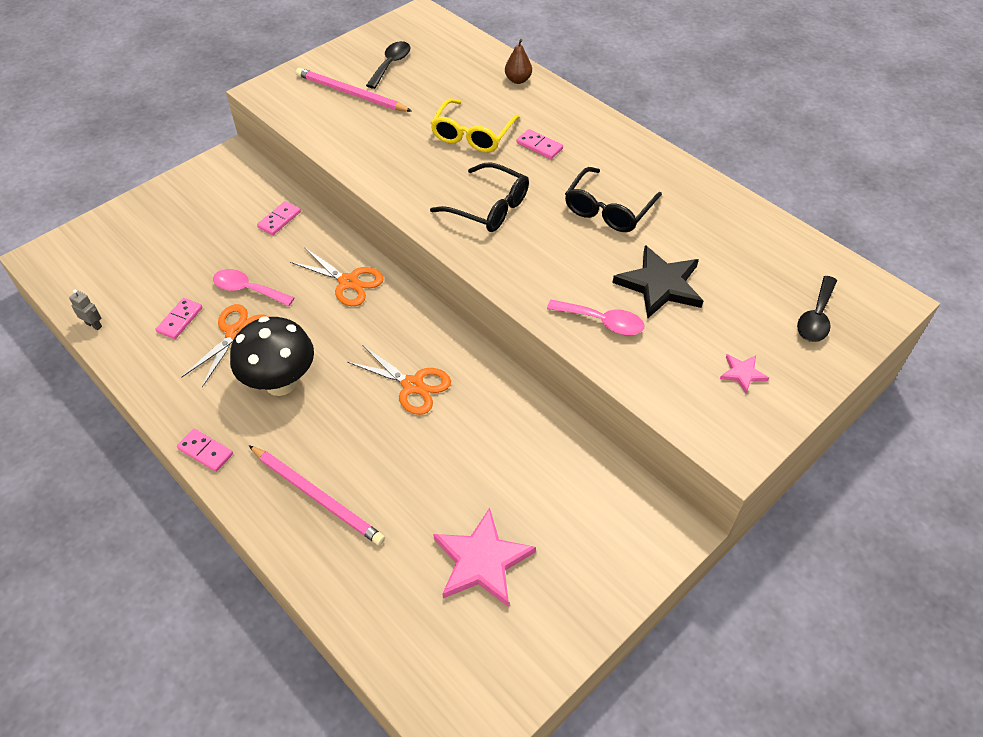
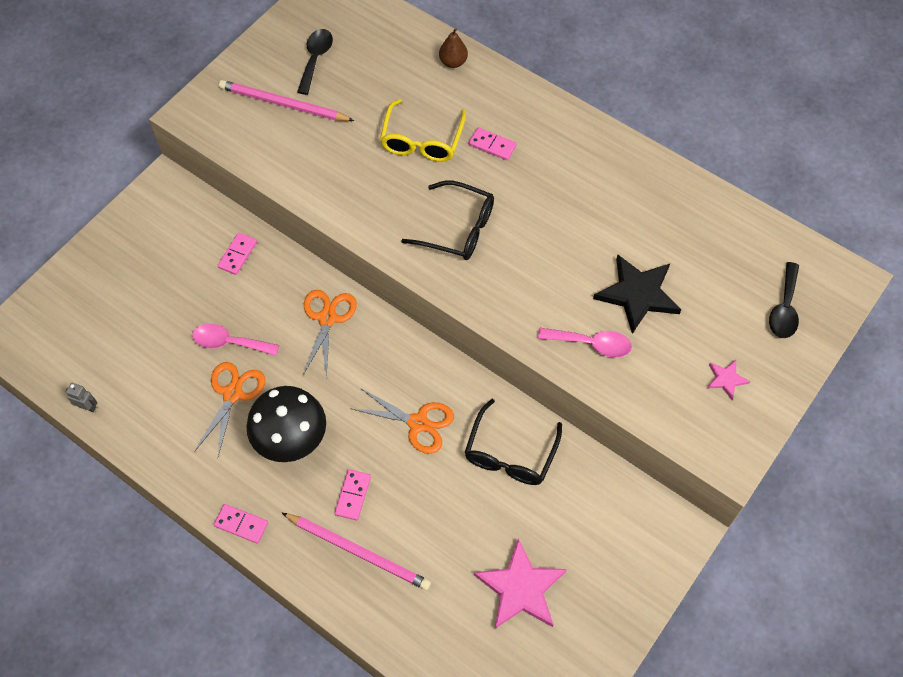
camera: 10 degrees left, 10 degrees up
(180, 320) = (172, 387): pink domino -> pink domino (353, 495)
(348, 282) = (327, 318): orange scissors -> orange scissors turned 105 degrees counterclockwise
(608, 209) = (574, 214): black glasses -> black glasses (510, 453)

